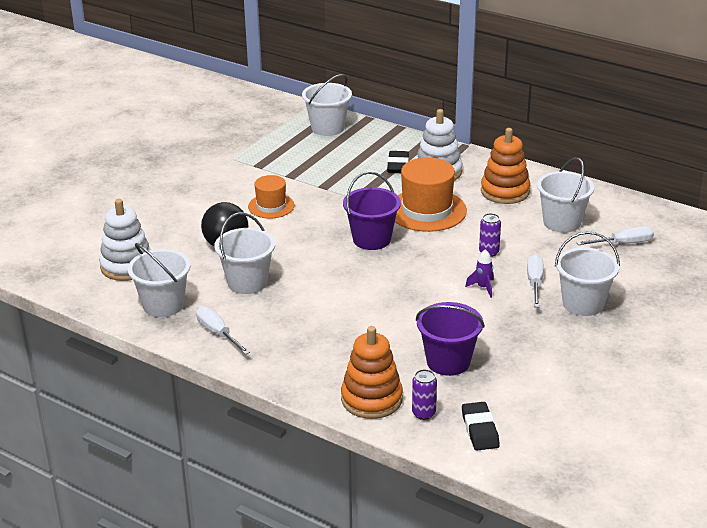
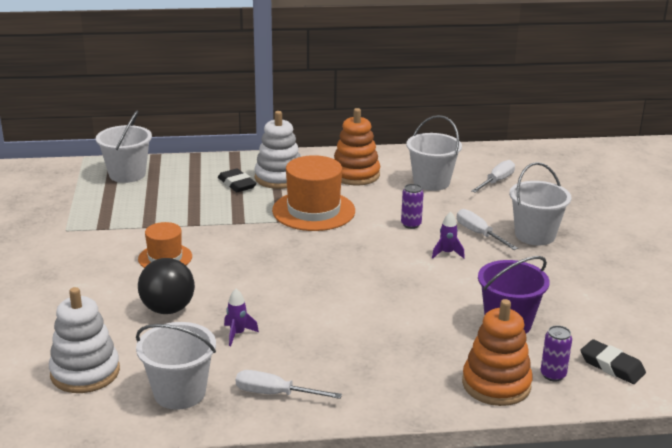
camera: 40 degrees left, 5 degrees down
(247, 282) = (237, 334): white bucket -> purple rocket
(371, 239) = (300, 251): purple bucket -> none

